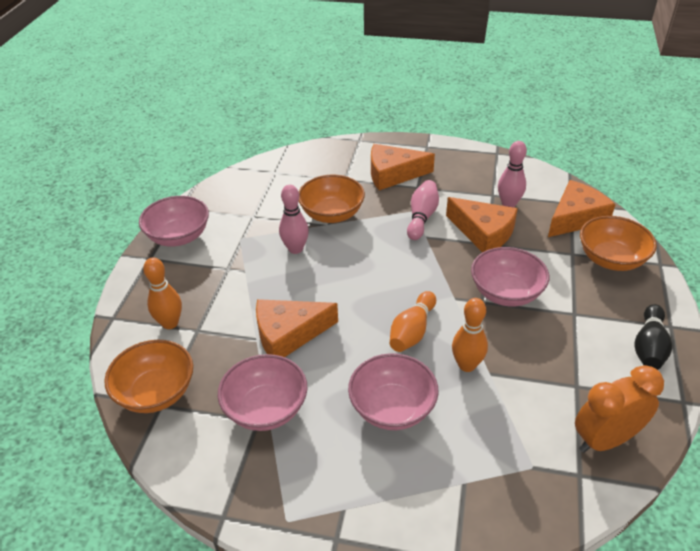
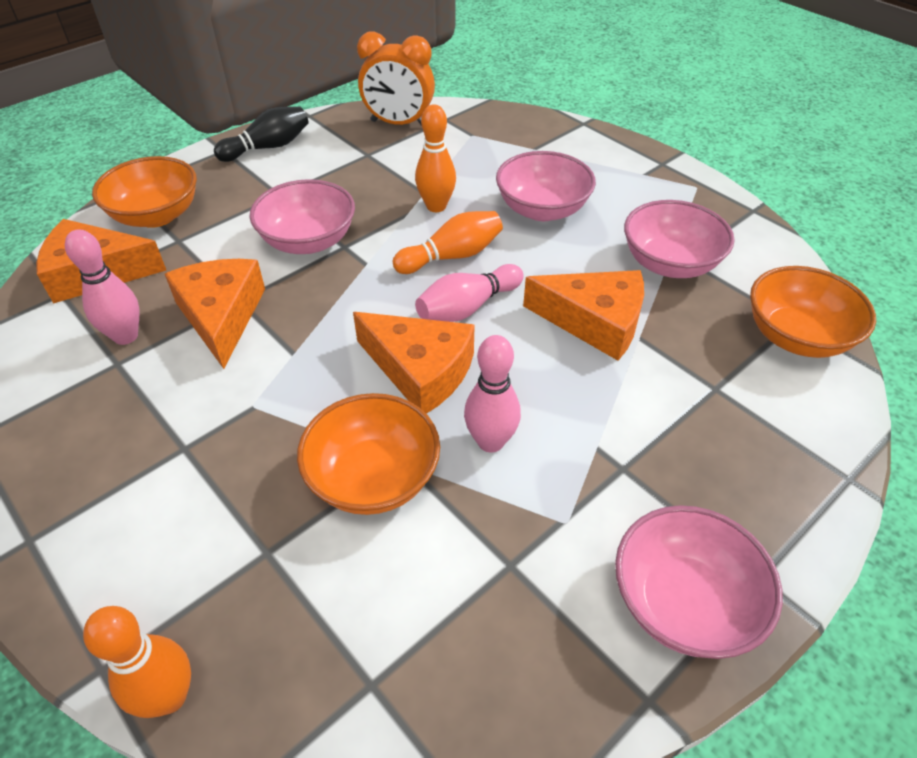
camera: 145 degrees left, 5 degrees up
(170, 323) = (753, 419): orange bowling pin -> orange bowling pin (169, 696)
(393, 174) = (179, 505): orange cheese -> orange cheese (420, 370)
(422, 217) = (257, 386): pink bowling pin -> pink bowling pin (468, 307)

